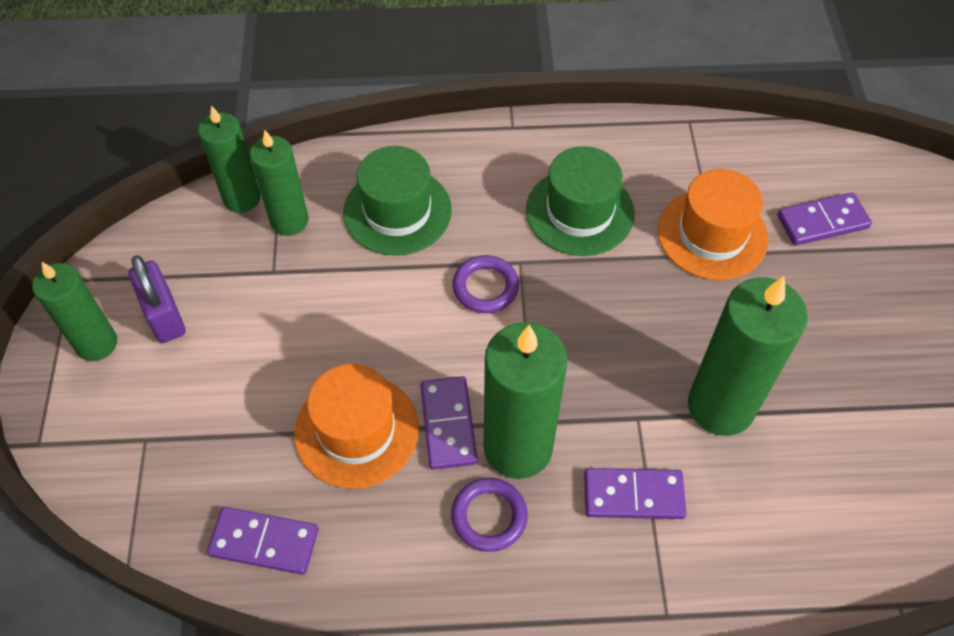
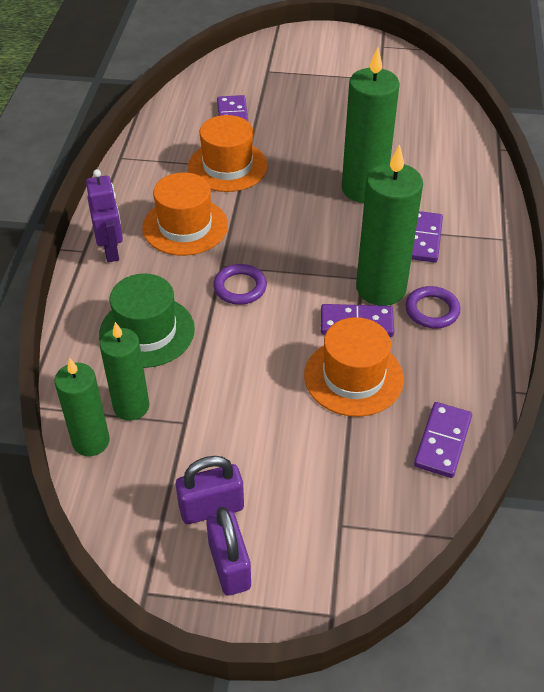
camera: 80 degrees left, 10 degrees down
(96, 343) = (229, 565): green candle -> purple padlock
(518, 151) = (111, 250): none -> purple robot
(580, 212) = (185, 226): green hat -> orange hat

